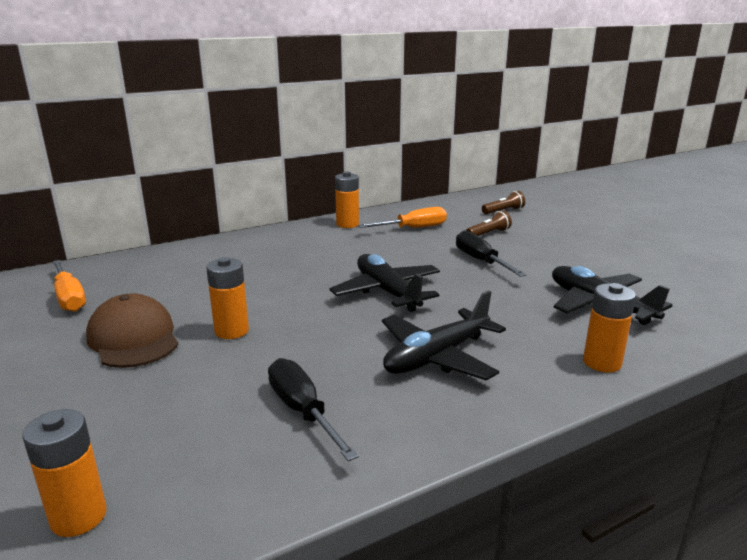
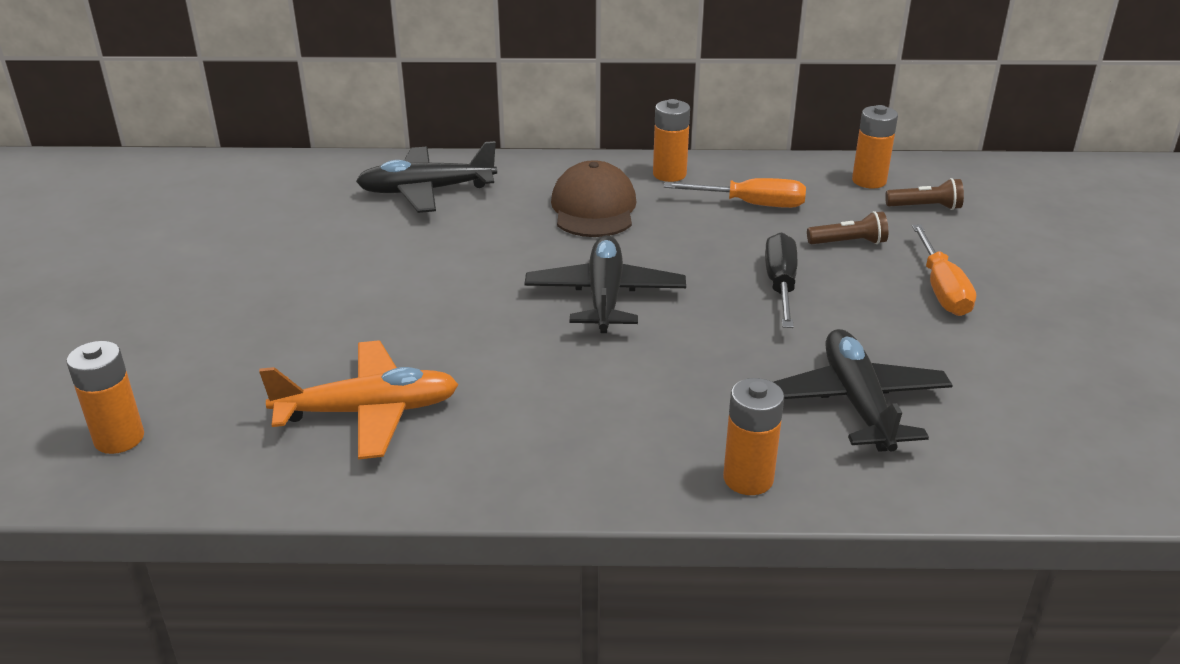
camera: 30 degrees right, 10 degrees up
(69, 298) = (275, 203): orange screwdriver -> orange screwdriver (942, 289)
(133, 338) = (292, 274): brown cap -> brown cap (593, 208)
(231, 331) = (388, 295): orange battery -> orange battery (869, 181)
(302, 411) = (368, 412): black screwdriver -> orange plane
(437, 357) = (565, 401): black plane -> black plane (426, 191)

